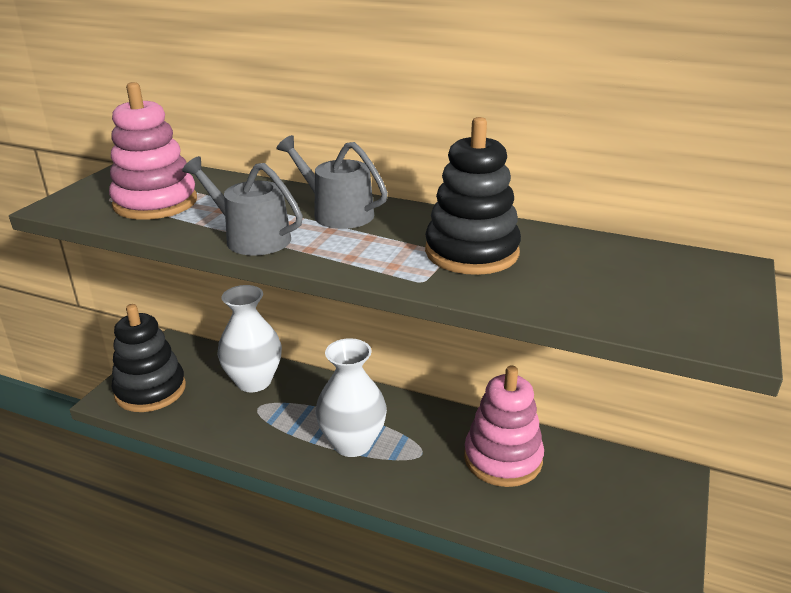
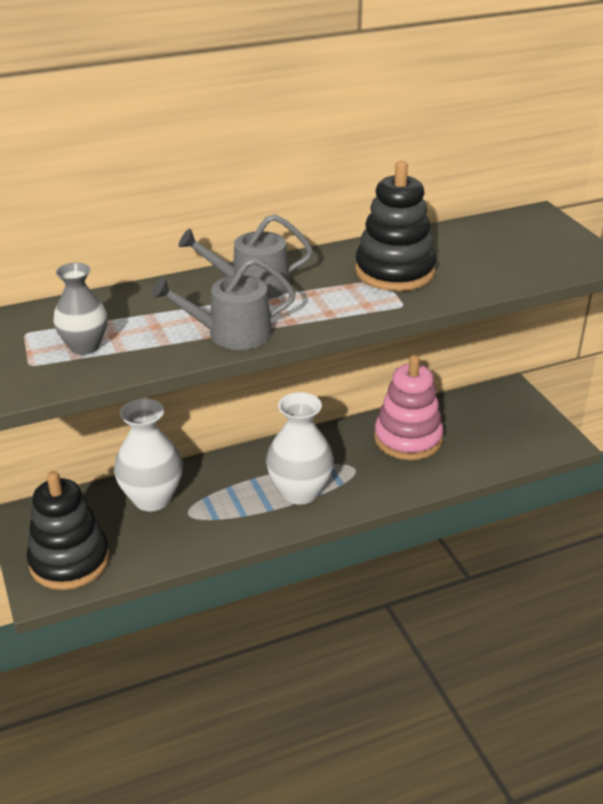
camera: 45 degrees left, 5 degrees up
(155, 203) = (84, 346): pink stacking toy -> grey vase

